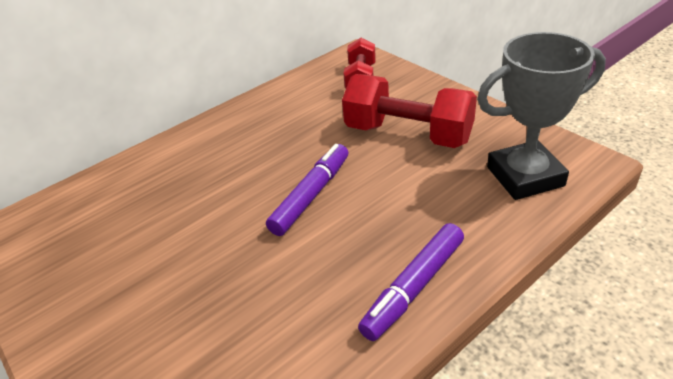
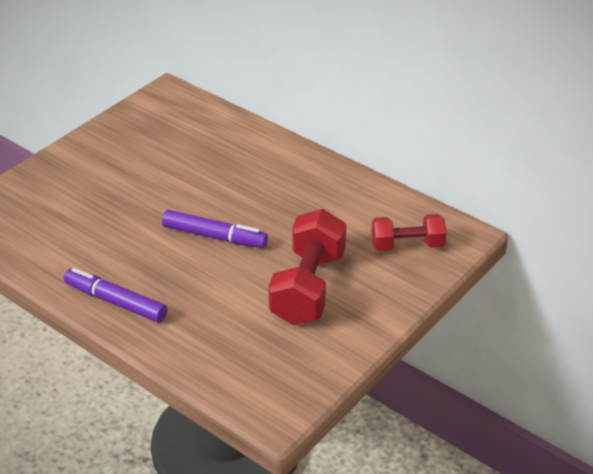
camera: 75 degrees right, 0 degrees up
(525, 176) = (249, 367): grey trophy -> none

